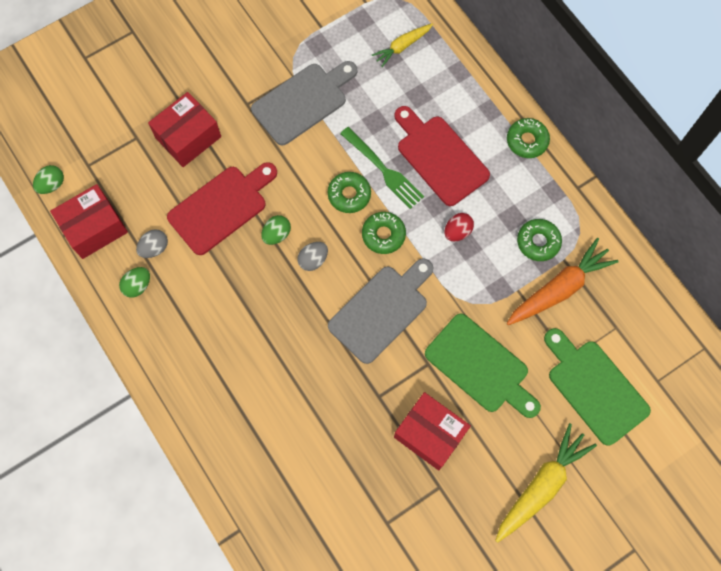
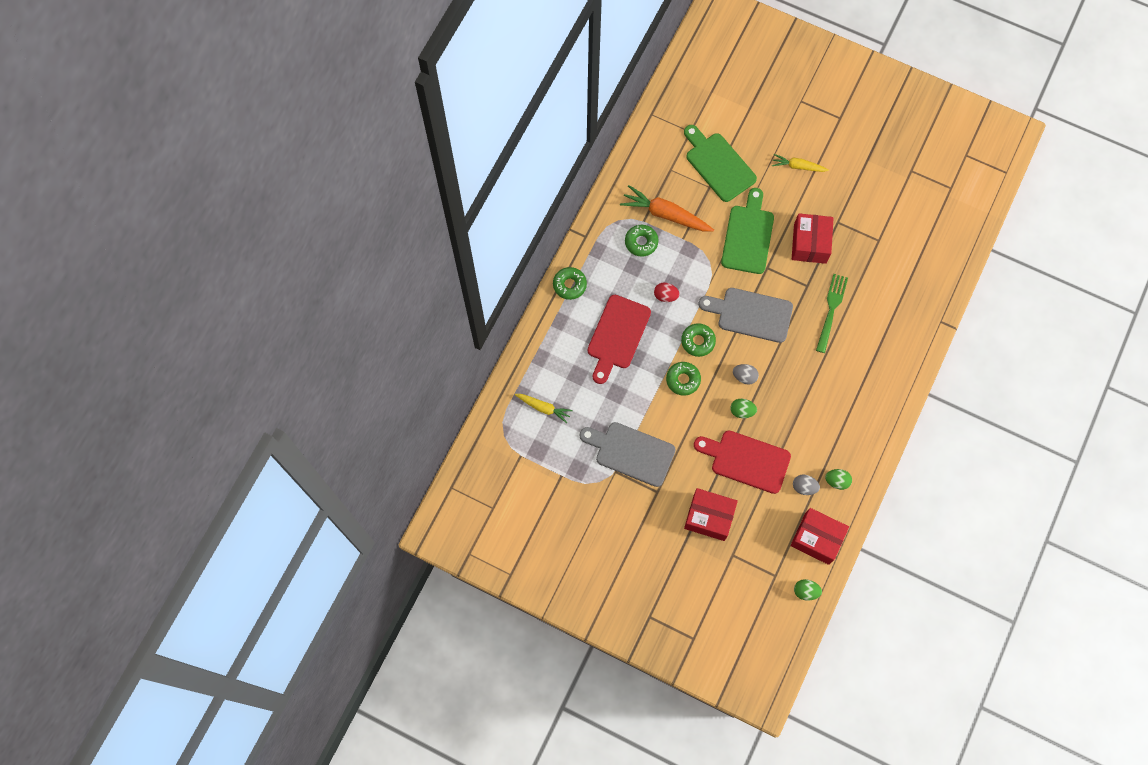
camera: 120 degrees left, 0 degrees up
(383, 169) = (650, 367): green fork -> green fork (831, 310)
(541, 485) = (798, 166): yellow carrot -> yellow carrot, size x0.59
(594, 388) = (718, 164): green cutting board -> green cutting board turned 120 degrees clockwise

